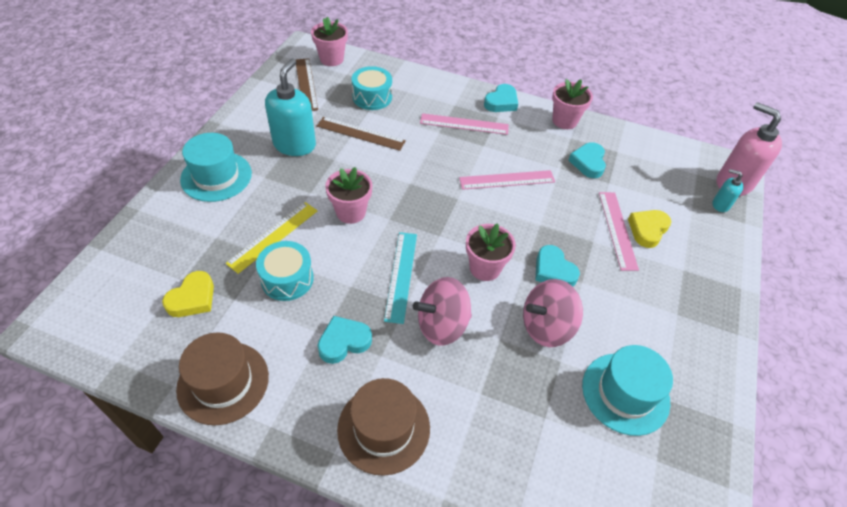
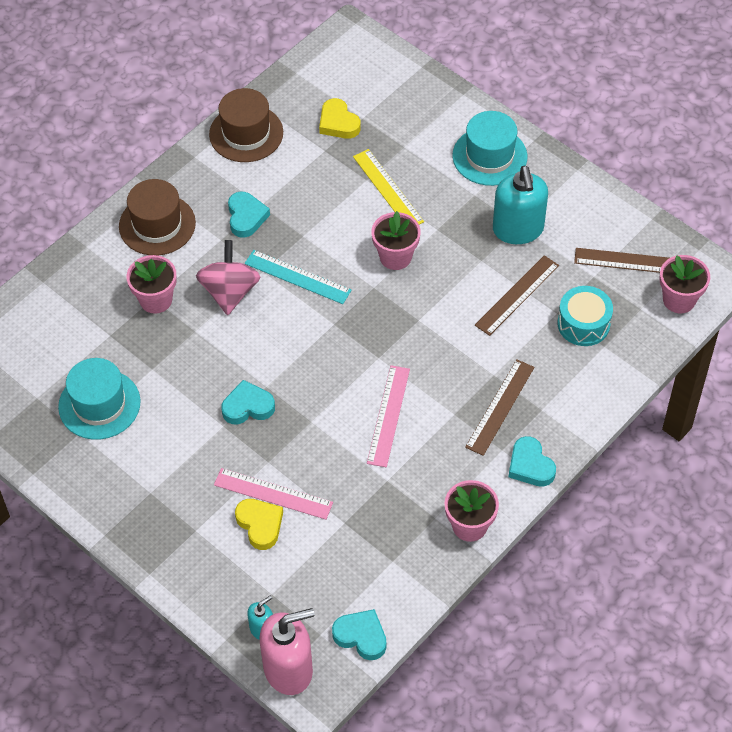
camera: 115 degrees right, 5 degrees up
(287, 279) = (331, 190): turquoise drum -> none
(295, 144) = (518, 229): turquoise soap dispenser -> turquoise soap dispenser turned 45 degrees clockwise
(464, 124) = (500, 407): pink ruler -> brown ruler
(485, 268) = (277, 348): pink flower pot -> pink flower pot (156, 300)
(546, 326) = (190, 372): pink spinning top -> none
(588, 163) = (384, 516): turquoise heart -> turquoise heart (361, 636)

